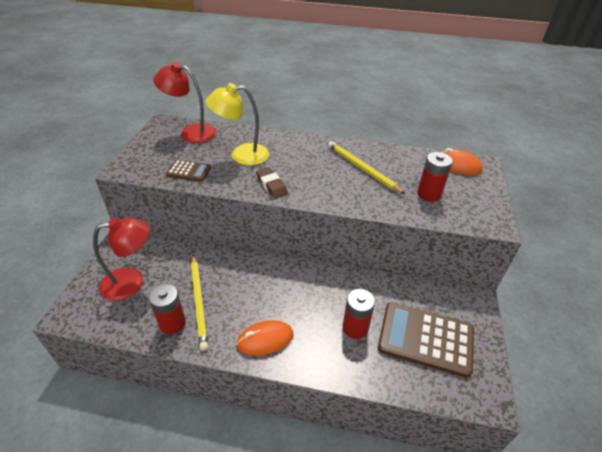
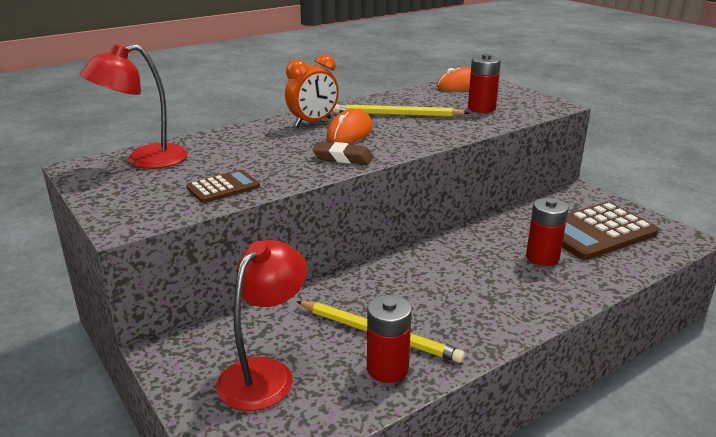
camera: 45 degrees left, 15 degrees down
(241, 155) = (256, 152): yellow lamp -> none
(265, 339) = (495, 314): orange mouse -> orange mouse (350, 132)
(305, 148) = (313, 122): none -> orange clock

